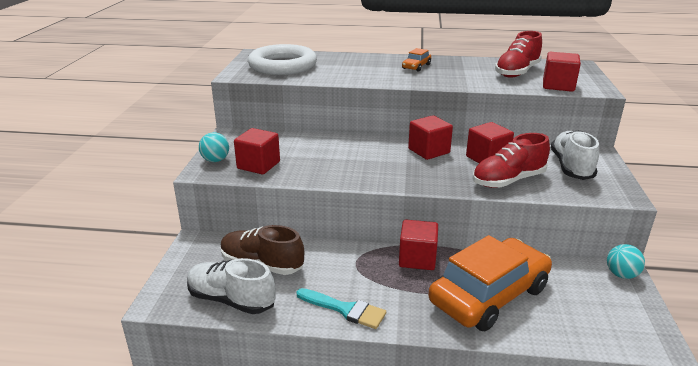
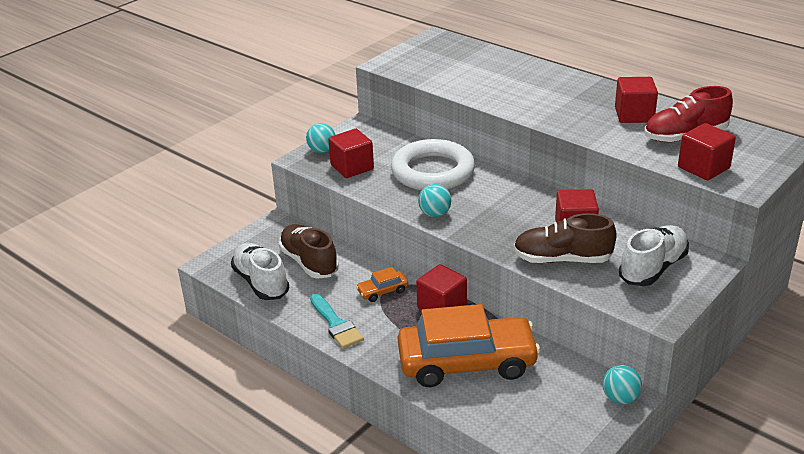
camera: 35 degrees right, 5 degrees up
(282, 65) = (442, 61): white ring -> white ring (433, 171)
(373, 179) = (435, 214): none -> turquoise ball
(416, 66) = (579, 98): orange car -> orange car (382, 291)
(429, 151) = (526, 201): red cube -> red cube (634, 115)
(508, 180) = (562, 259): red shoe -> brown shoe

